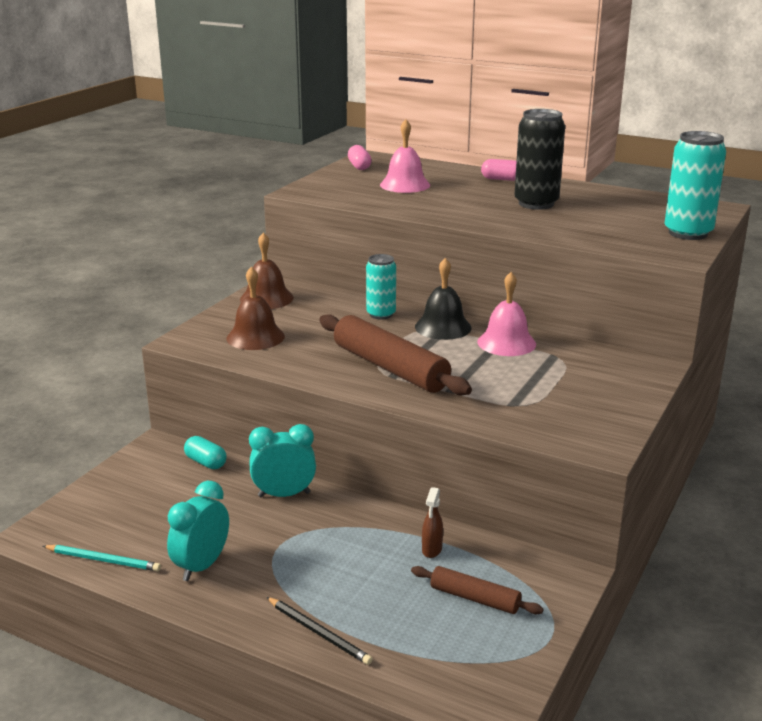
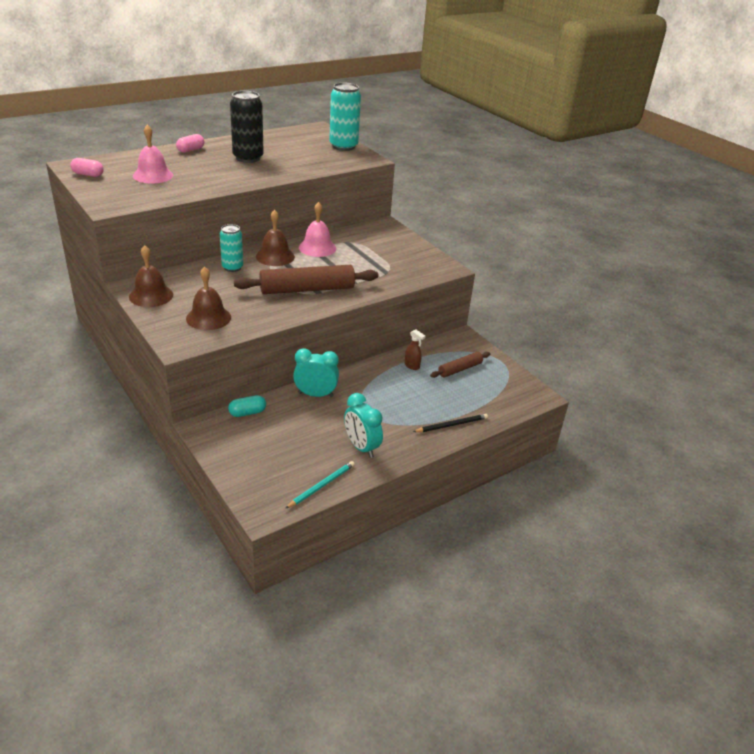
camera: 65 degrees left, 10 degrees up
(284, 494) = (315, 394): turquoise clock -> turquoise clock turned 75 degrees clockwise
(443, 327) = (275, 256): black bell -> brown bell

